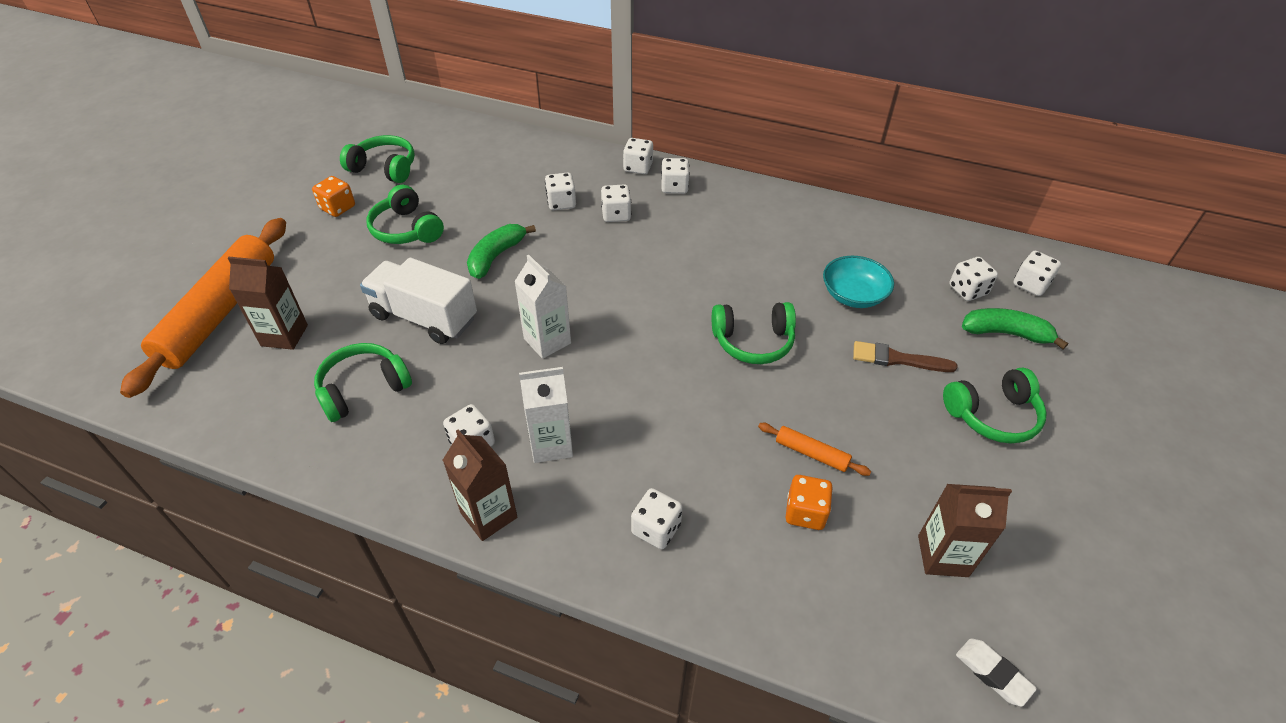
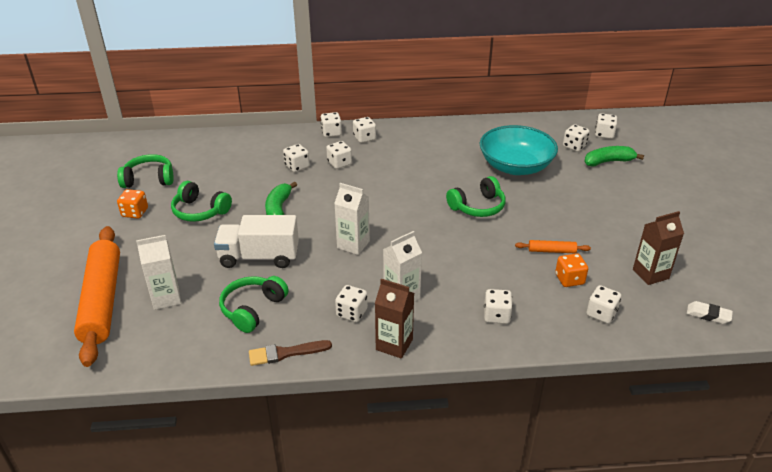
camera: 25 degrees left, 10 degrees down
(284, 335) = (166, 298): brown carton -> white carton
(814, 593) = (601, 313): none -> white dice
(853, 295) = (515, 166): turquoise bowl -> turquoise bowl, size x1.70
(897, 359) = (562, 191): brown brush -> brown brush (286, 353)
(993, 415) = (629, 202): green headphones -> none

